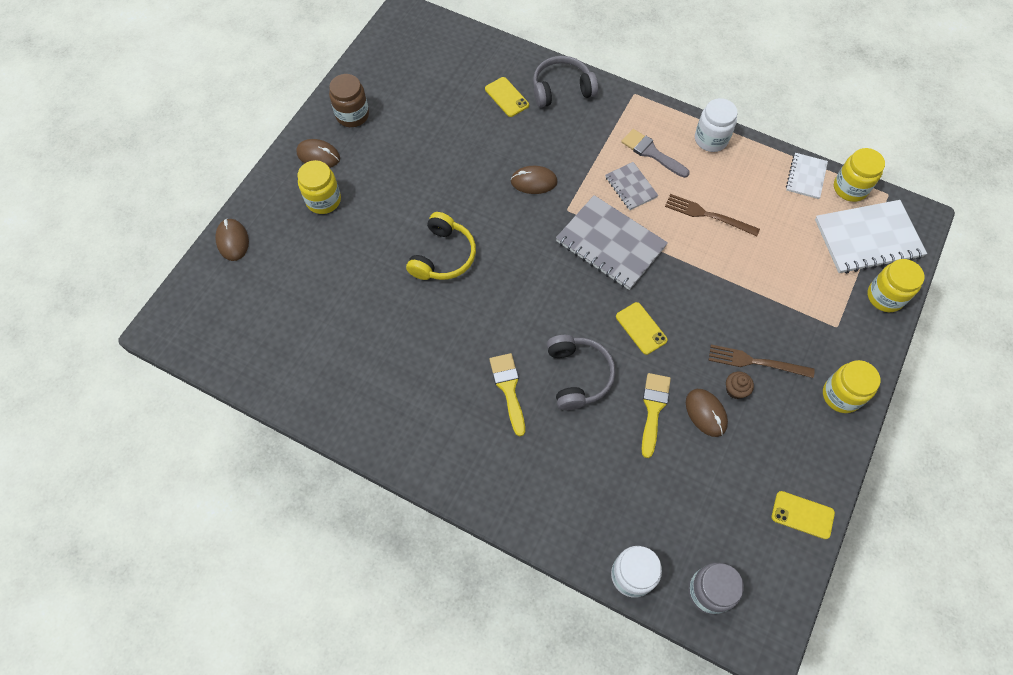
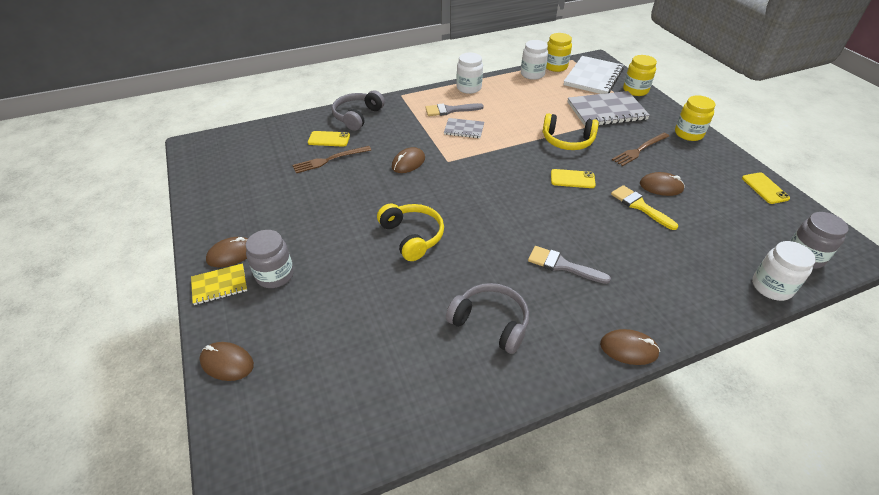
camera: 50 degrees left, 20 degrees down
(286, 176) = (219, 285): none -> yellow notebook
(323, 200) = (275, 275): yellow jar -> grey jar
(352, 115) = (227, 215): brown jar -> none
(454, 488) = (628, 349): none -> brown mouse
(508, 389) = (563, 265): yellow brush -> grey brush
(578, 375) = (583, 225): grey headphones -> grey headphones (490, 322)
(610, 244) = (495, 158): grey notebook -> grey notebook (606, 111)
(704, 287) = (567, 141): none -> yellow headphones
(708, 215) = (518, 114): brown fork -> brown fork (329, 160)
(735, 390) = (653, 167): brown cupcake -> none
(802, 515) = (764, 188): yellow phone -> yellow phone turned 75 degrees counterclockwise
(806, 177) = (532, 74): white notebook -> white jar

